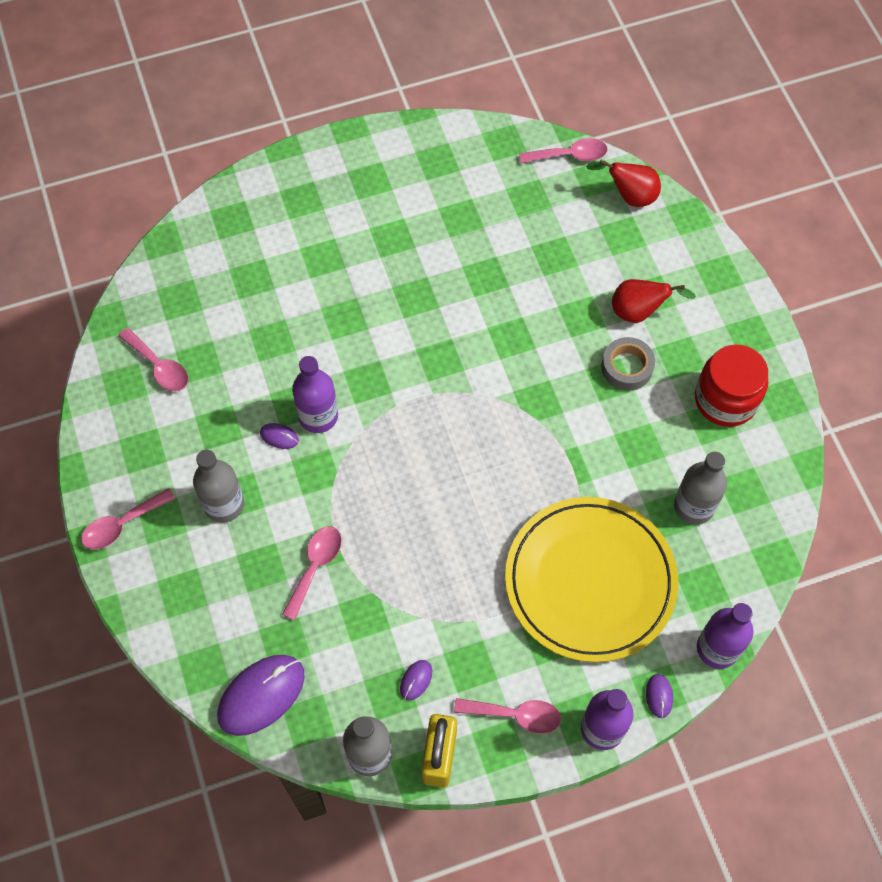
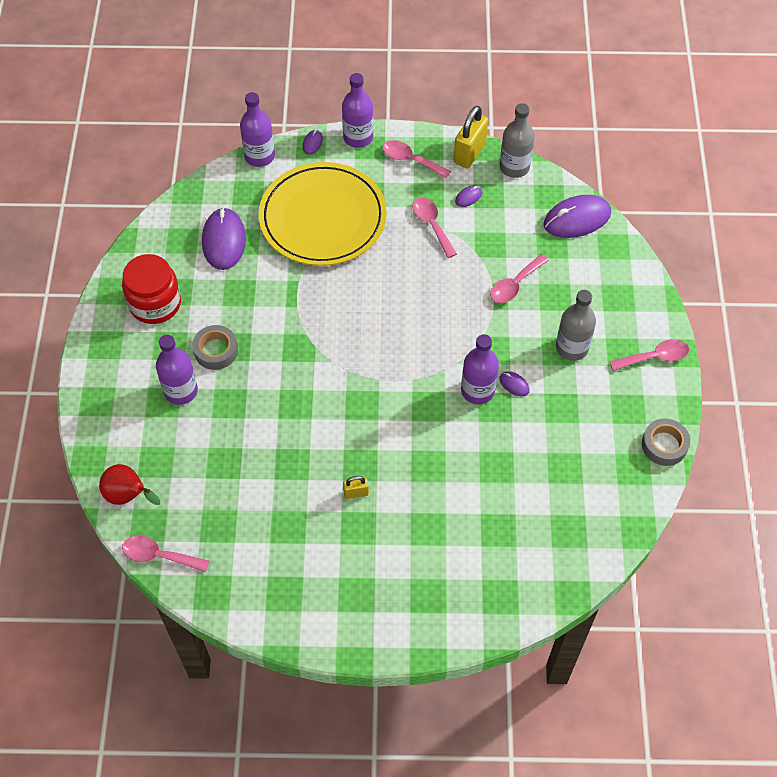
camera: 160 degrees left, 5 degrees down
(94, 421) = (664, 445): none -> grey tape
(159, 367) = (599, 474): pink spoon -> pink spoon (431, 225)
(408, 268) = (356, 493): none -> yellow padlock
(639, 312) = (181, 391): red pear -> purple bottle
(694, 506) = (224, 241): grey bottle -> purple mouse

